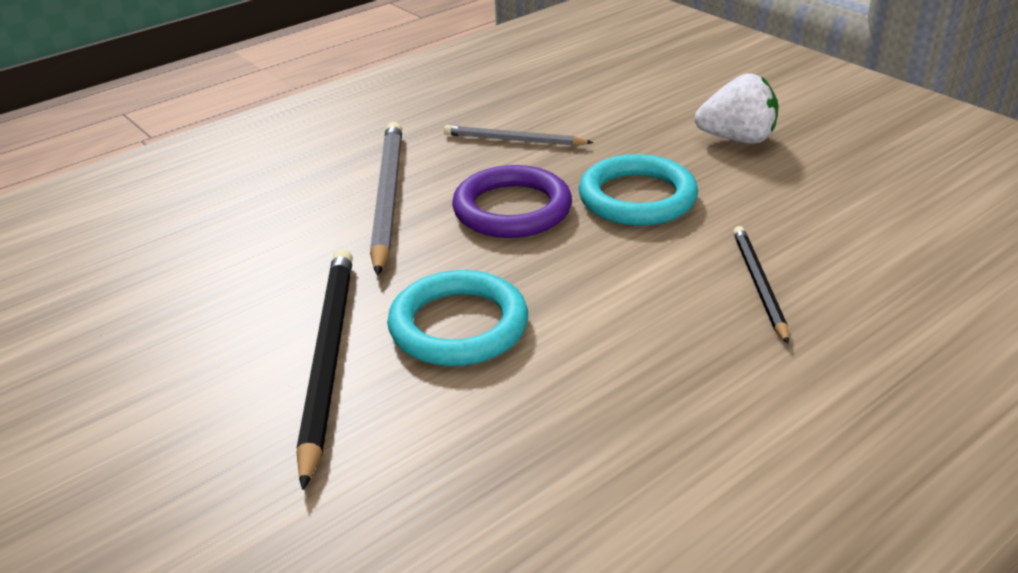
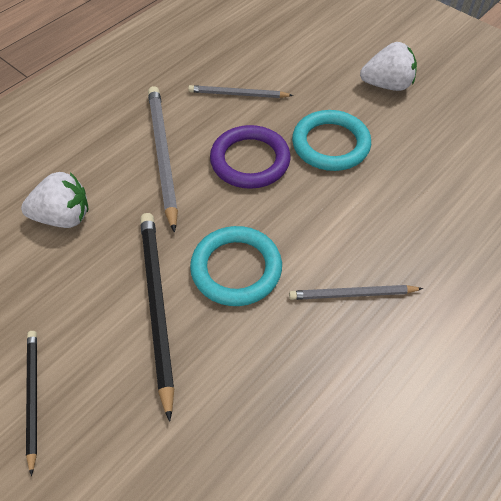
camera: 10 degrees left, 20 degrees up
(226, 254) = (63, 217): none -> white strawberry
(632, 367) = (353, 294): none -> grey pencil
(759, 285) = (419, 217): black pencil -> black pencil (33, 397)

